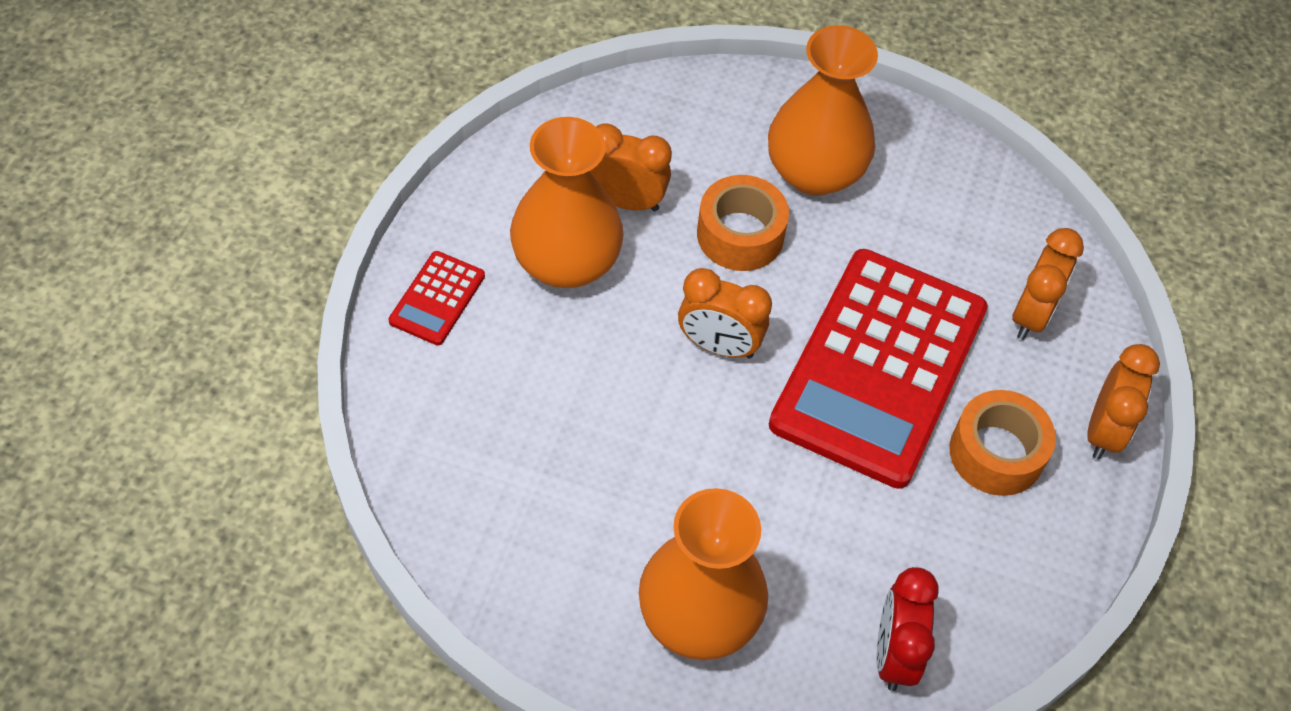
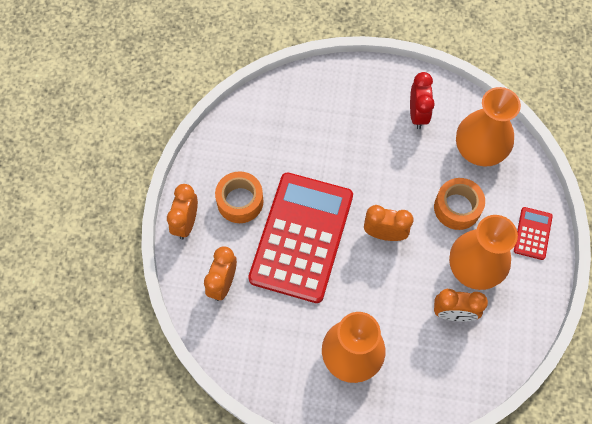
camera: 175 degrees right, 10 degrees up
(698, 617) = (368, 103): orange vase -> orange vase (479, 149)
(740, 235) = (386, 304): orange tape -> orange tape (457, 208)
(894, 654) = (282, 102): red clock -> red clock (417, 114)

